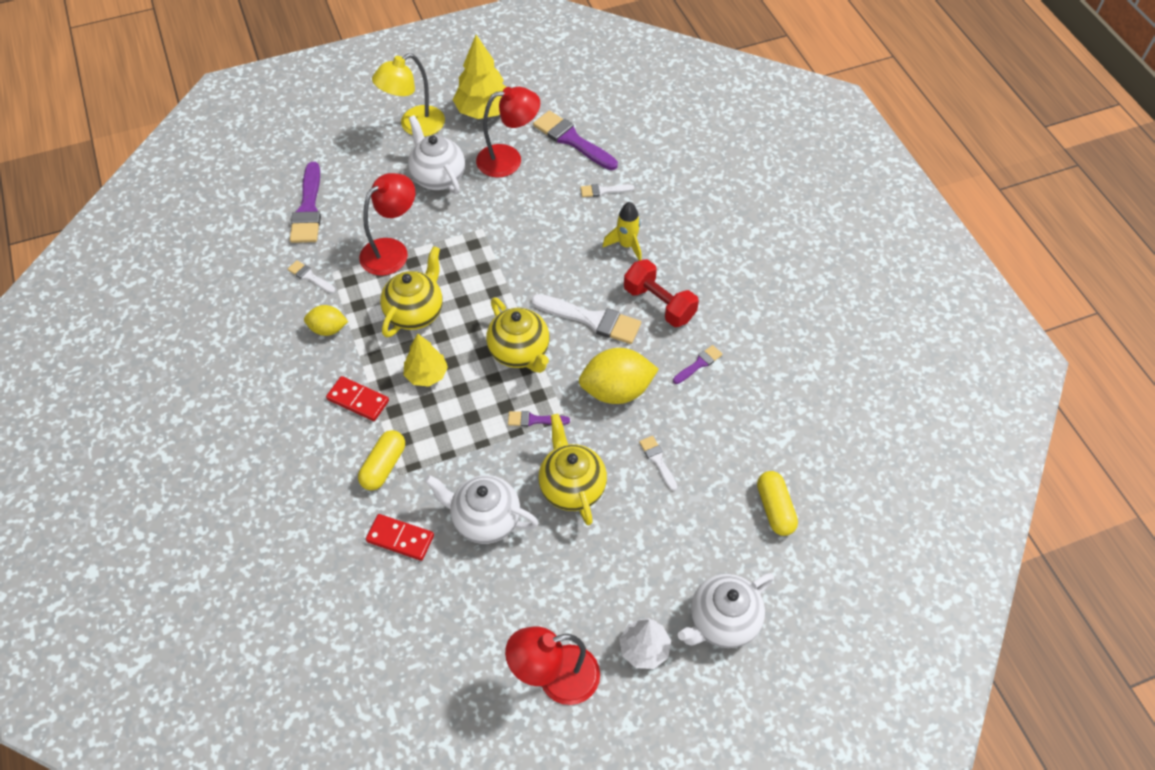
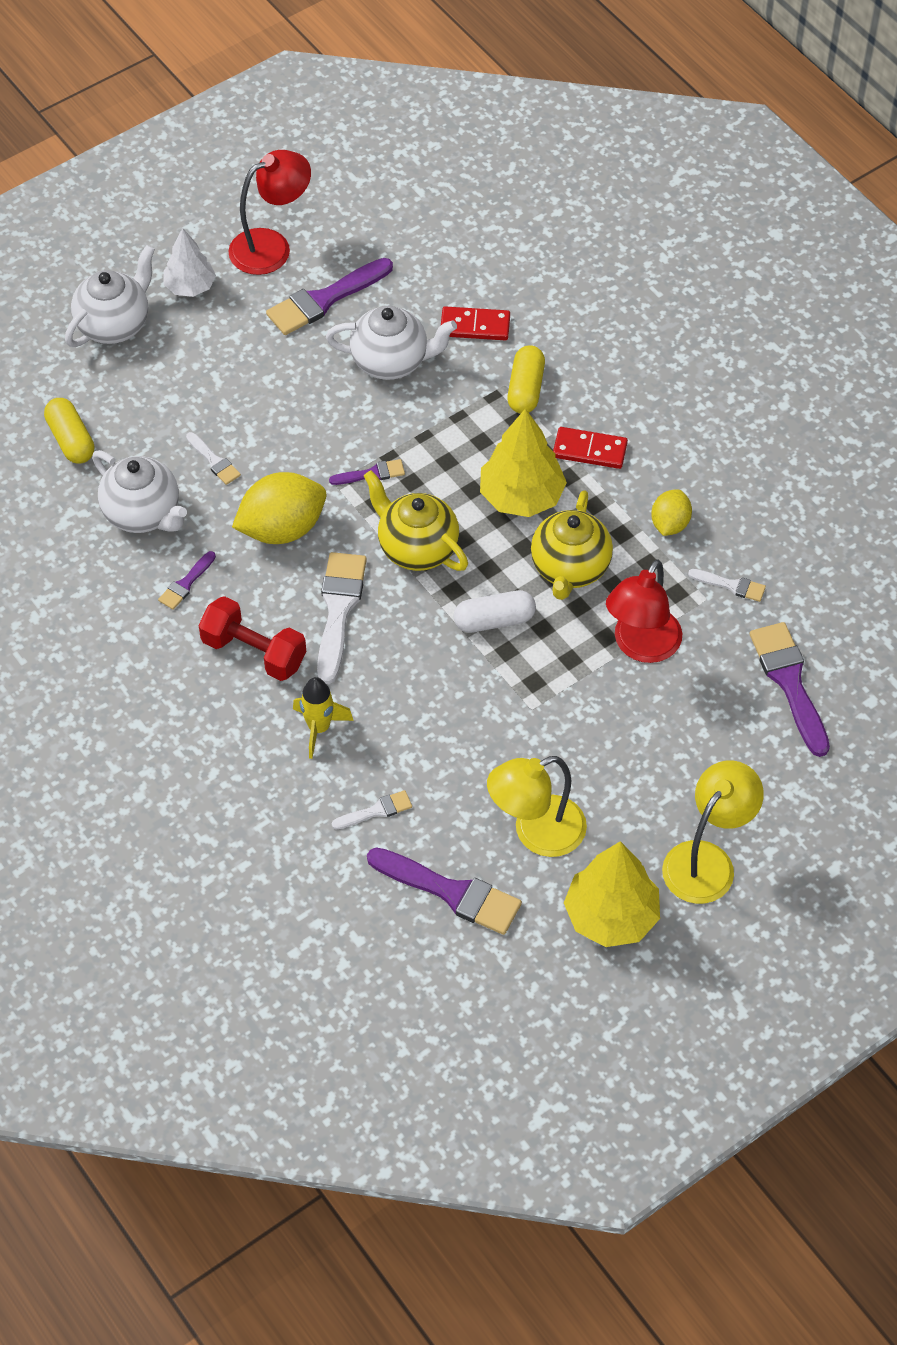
camera: 165 degrees right, 0 degrees up
(328, 329) = (670, 524): yellow lemon -> yellow lemon turned 60 degrees counterclockwise
(426, 375) = (521, 496): yellow tree -> yellow tree, size x1.55
(438, 177) = (629, 776): white teapot -> white teapot (143, 514)
(484, 289) = (494, 620): none -> white capsule
(509, 159) = (536, 833): red lamp -> yellow lamp
(522, 601) = (325, 299): none -> purple brush
(572, 487) = (305, 413): yellow teapot -> none
(591, 319) = (338, 610): white brush -> white brush turned 90 degrees clockwise

